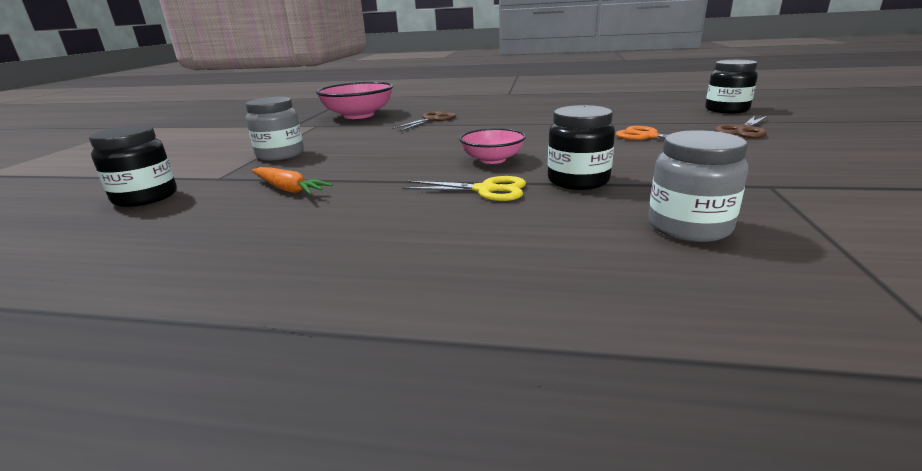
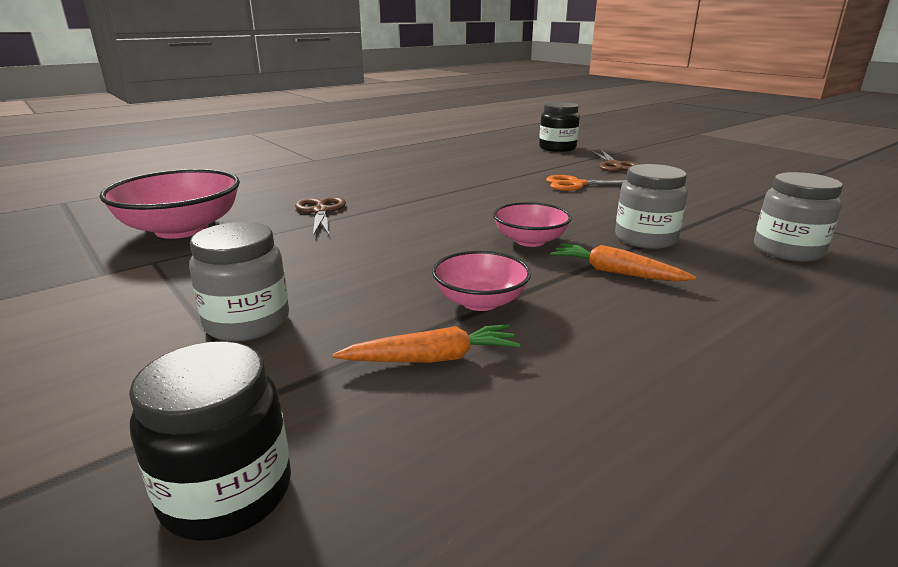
camera: 50 degrees left, 0 degrees up
(372, 177) = (480, 301): none -> pink bowl
(486, 190) = (615, 272): yellow scissors -> orange carrot
(578, 181) = (645, 239): black jar -> grey jar

